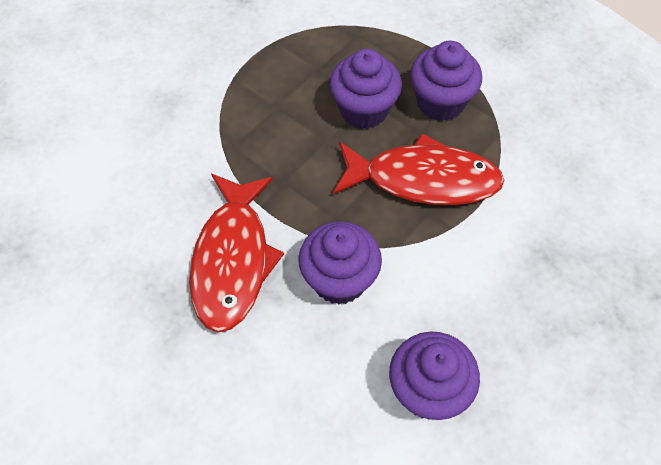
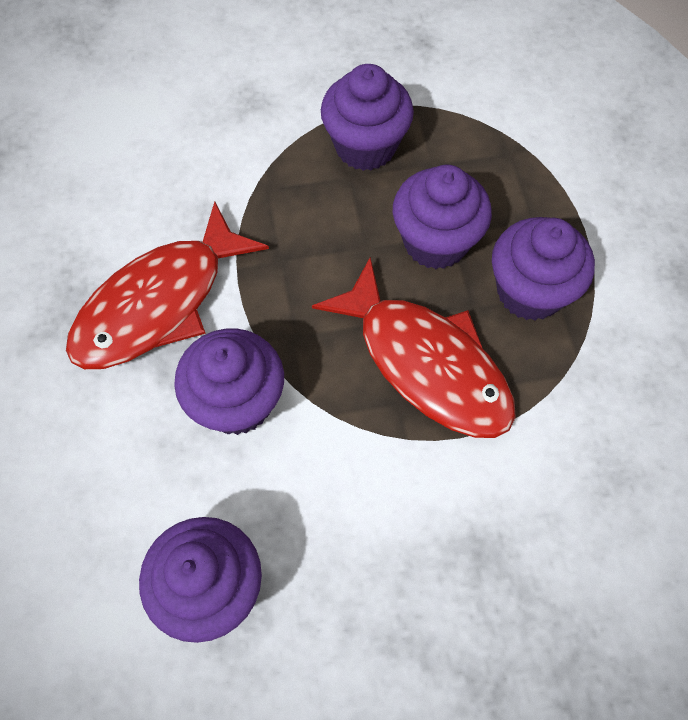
camera: 40 degrees right, 5 degrees up
(269, 83) = (365, 146): none -> purple cupcake

